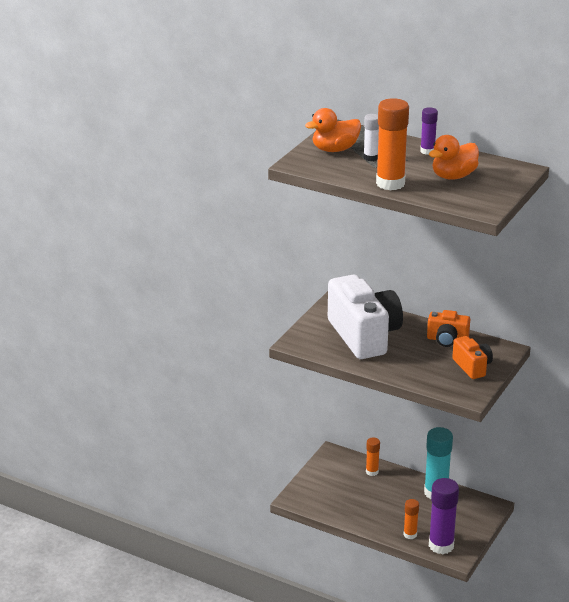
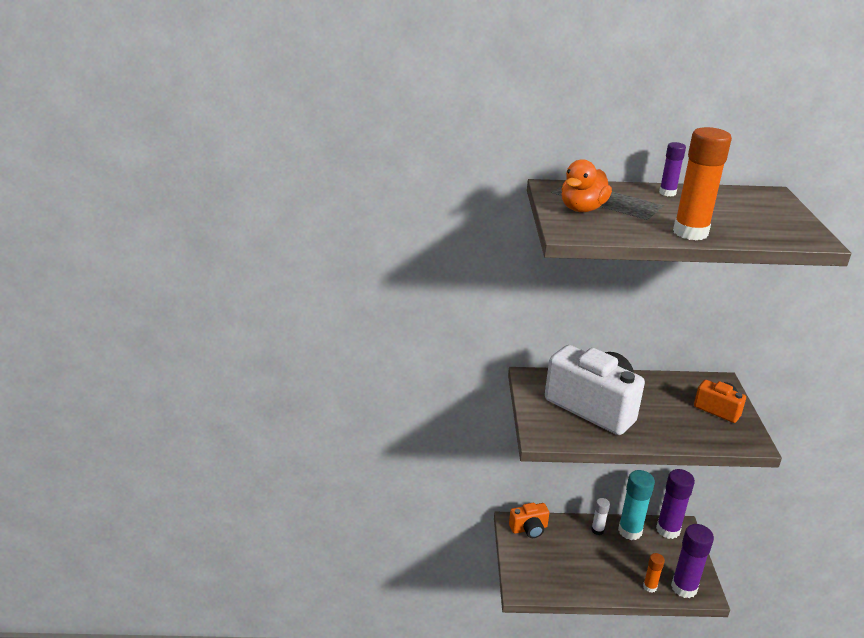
camera: 30 degrees left, 0 degrees up
(370, 158) = (629, 210): white glue stick -> white glue stick (597, 530)
(372, 472) = (561, 530): orange glue stick -> none
(447, 340) = (666, 387): orange camera -> orange camera (529, 528)
(453, 176) = (731, 212): orange duck -> none
(474, 503) = (668, 530): none -> purple glue stick

